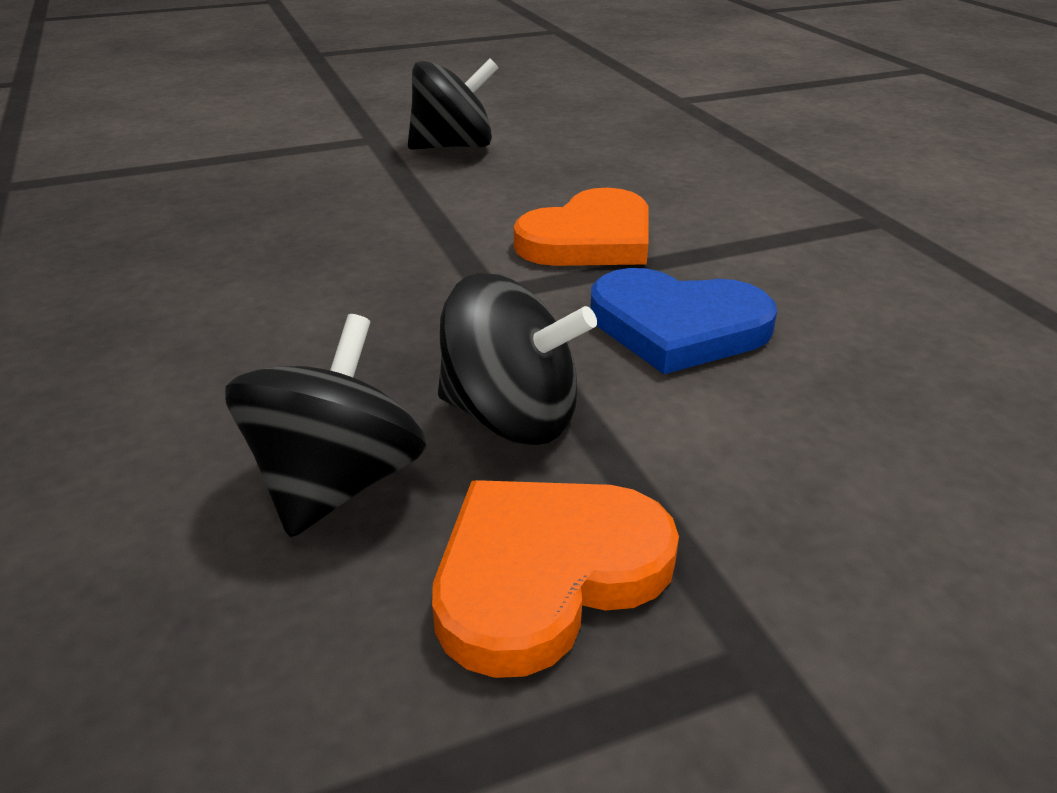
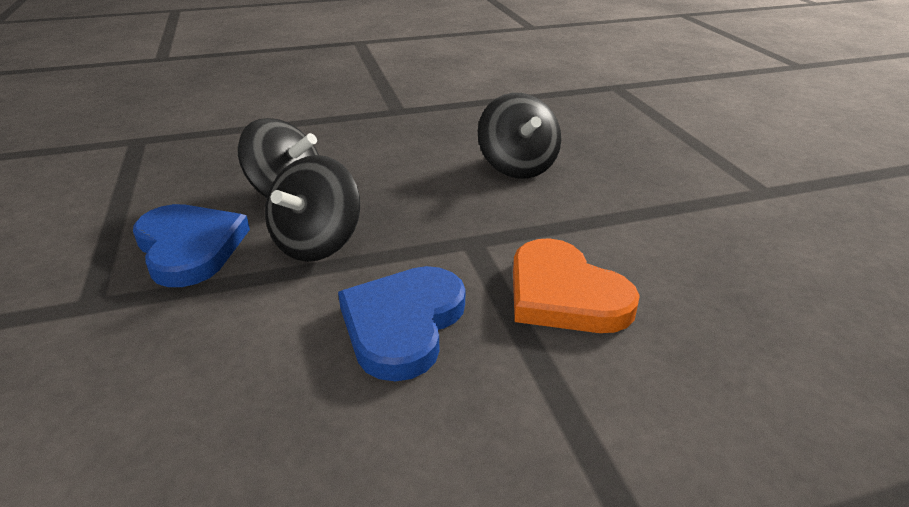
camera: 95 degrees right, 0 degrees up
(453, 146) = (766, 230): black spinning top -> black spinning top (517, 167)
(546, 574) = (189, 247): orange heart -> blue heart

